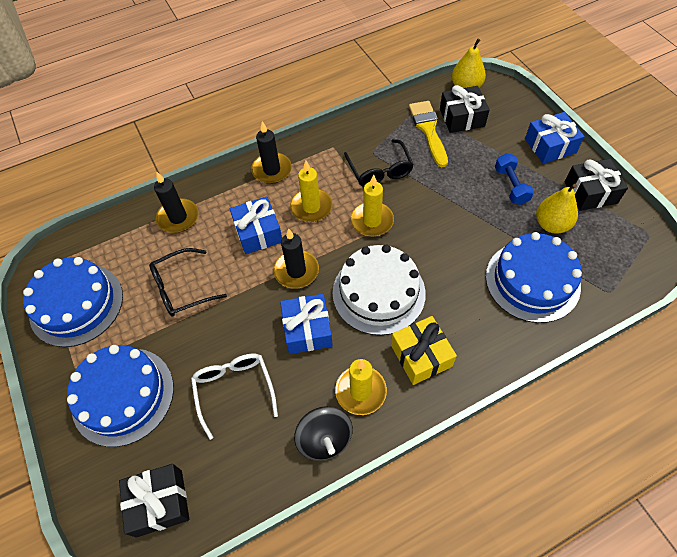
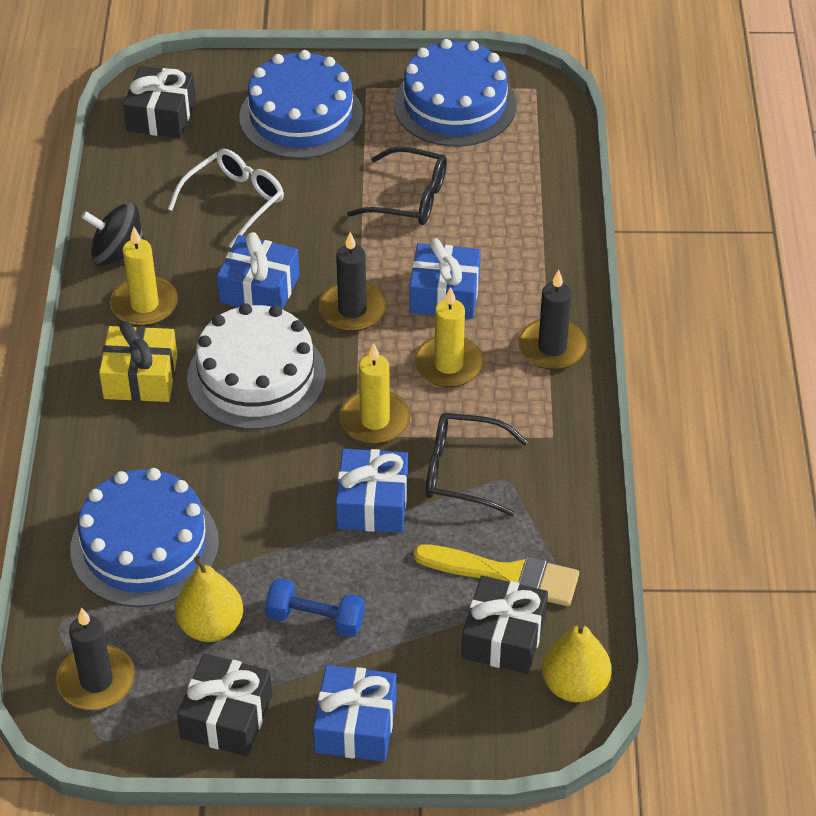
camera: 115 degrees right, 10 degrees down
(178, 217) = (530, 224): black candle -> black candle (96, 681)
(182, 288) = (408, 198): black glasses -> black glasses turned 105 degrees clockwise
(234, 390) = (234, 202): white glasses -> white glasses turned 60 degrees counterclockwise
(426, 196) = (372, 503): none -> blue gift

